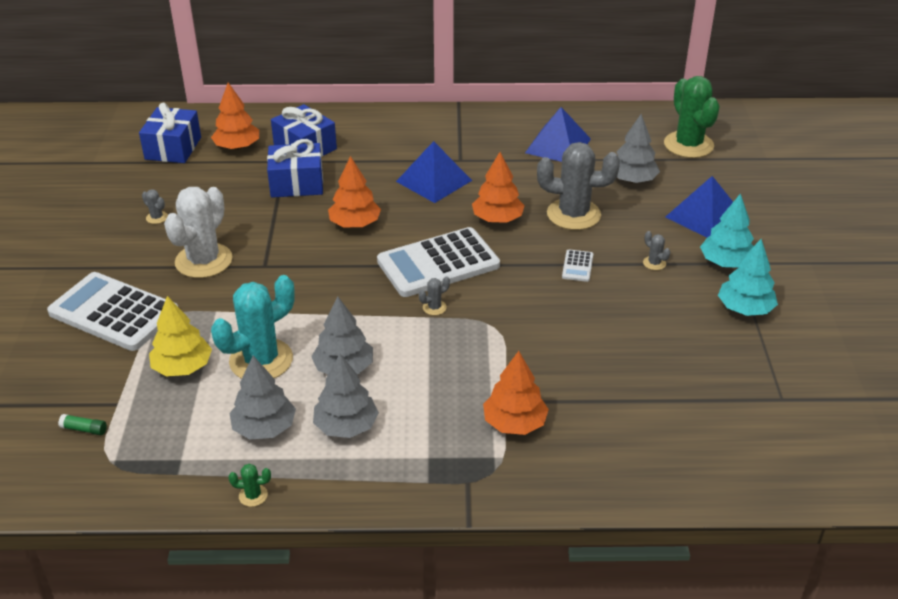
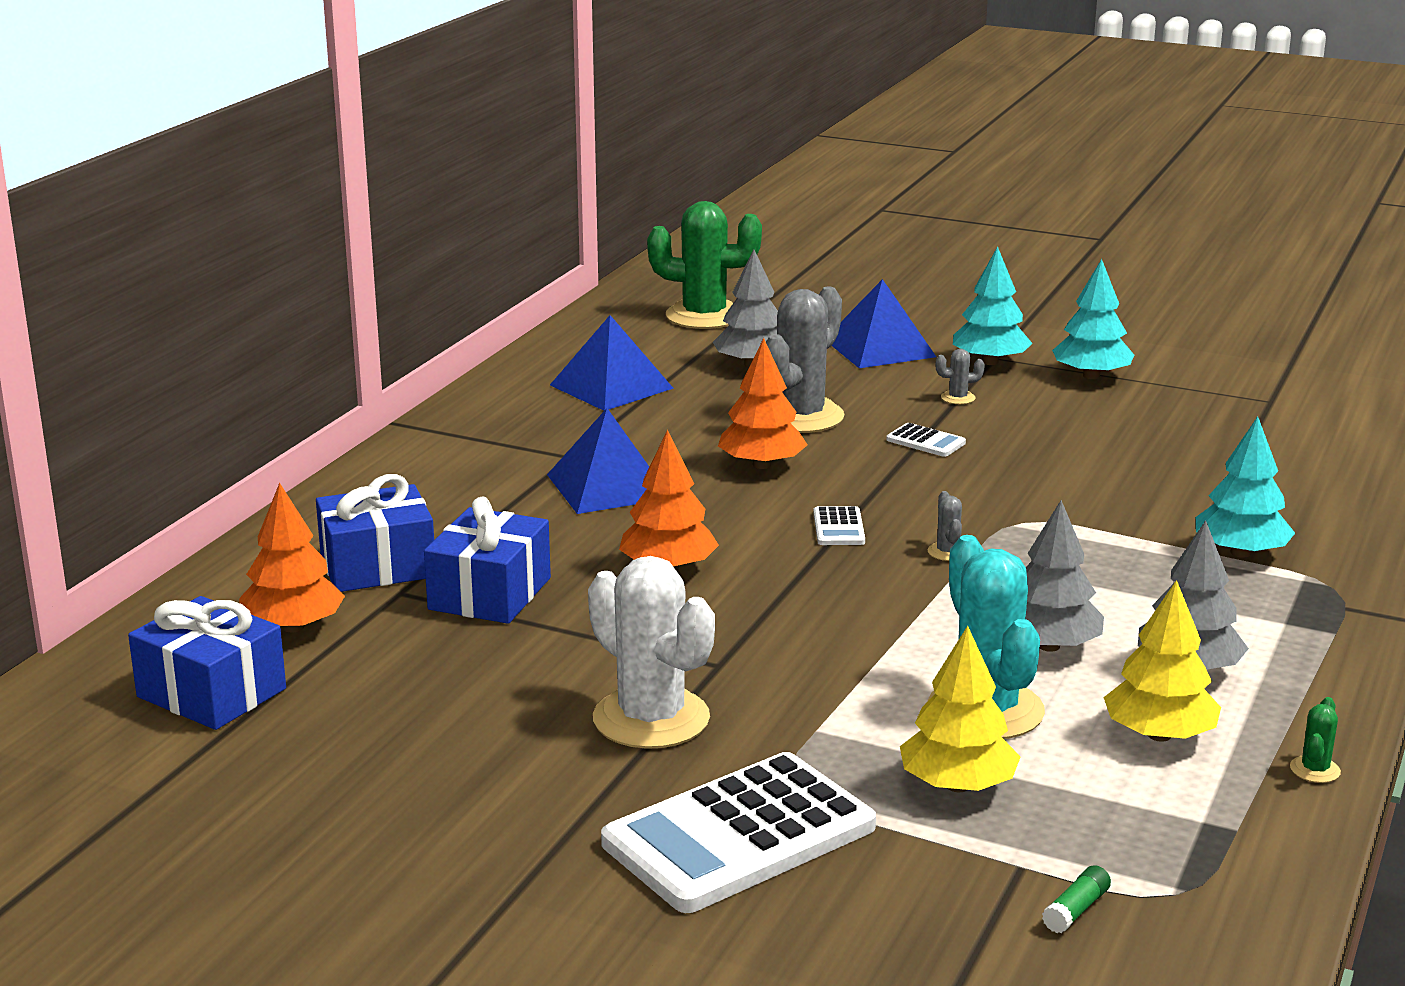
camera: 65 degrees left, 15 degrees down
(157, 217) = (454, 746): grey cactus -> none
(264, 428) = (1159, 735): grey tree -> yellow tree
(438, 264) = (839, 527): white calculator -> white calculator, size x0.41
(514, 423) = (1240, 553): orange tree -> turquoise tree

